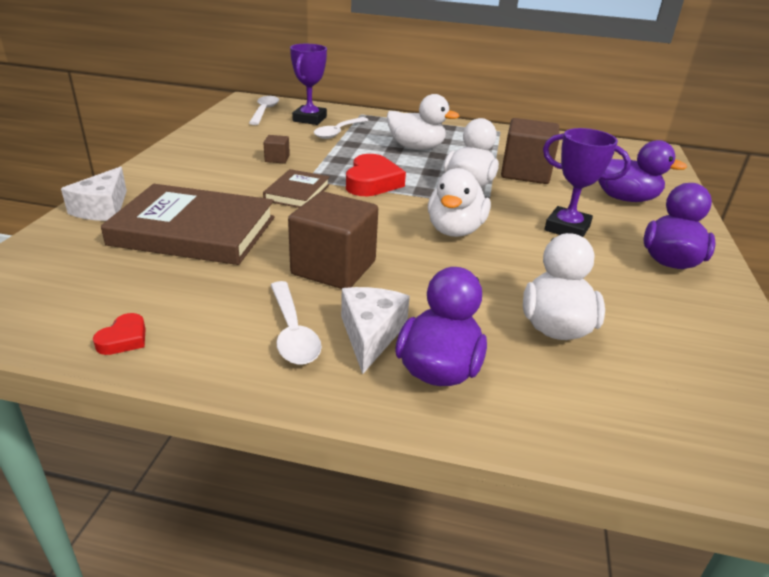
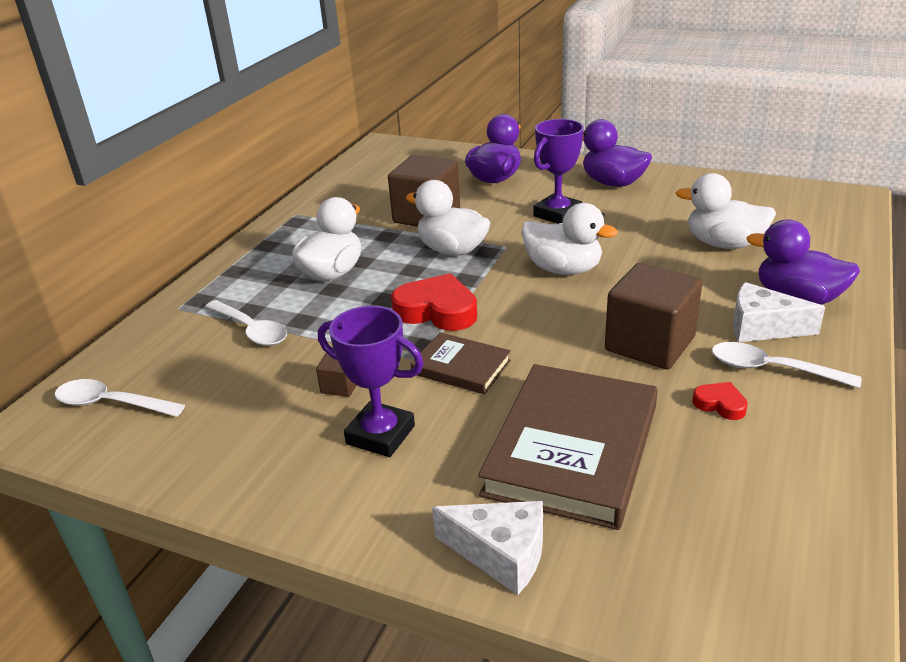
camera: 75 degrees left, 0 degrees up
(124, 339) = (820, 479): red heart -> red heart (720, 404)
(292, 332) = (771, 369): white spoon -> white spoon turned 150 degrees counterclockwise
(309, 119) = (179, 355): purple trophy -> purple trophy (380, 435)

